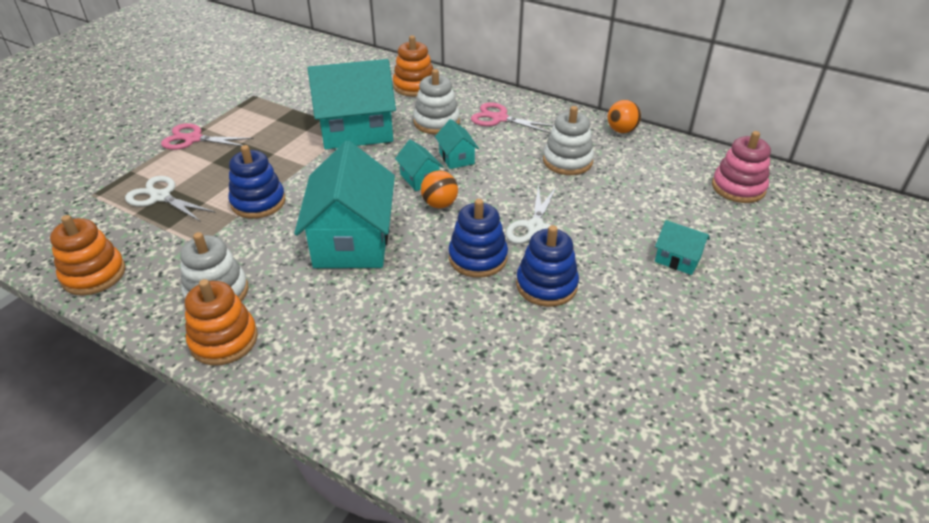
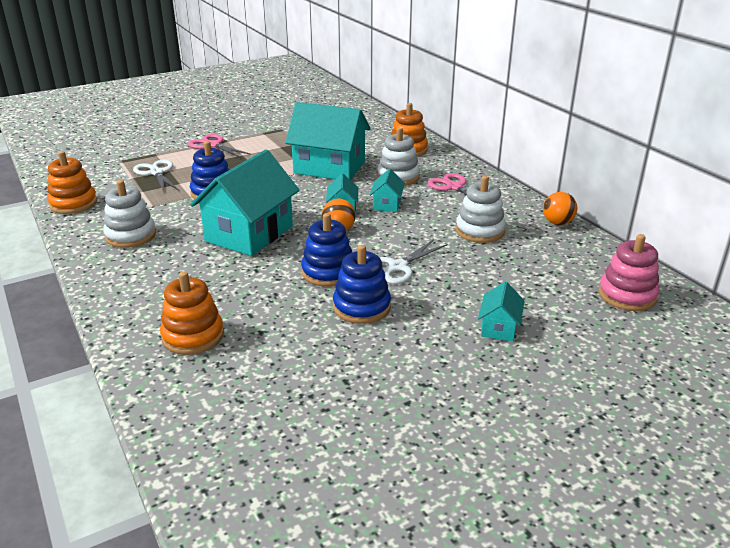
camera: 30 degrees right, 10 degrees down
(224, 340) = (105, 263): orange stacking toy -> orange stacking toy (193, 336)
(677, 259) = (499, 327): turquoise house -> turquoise house turned 45 degrees clockwise

